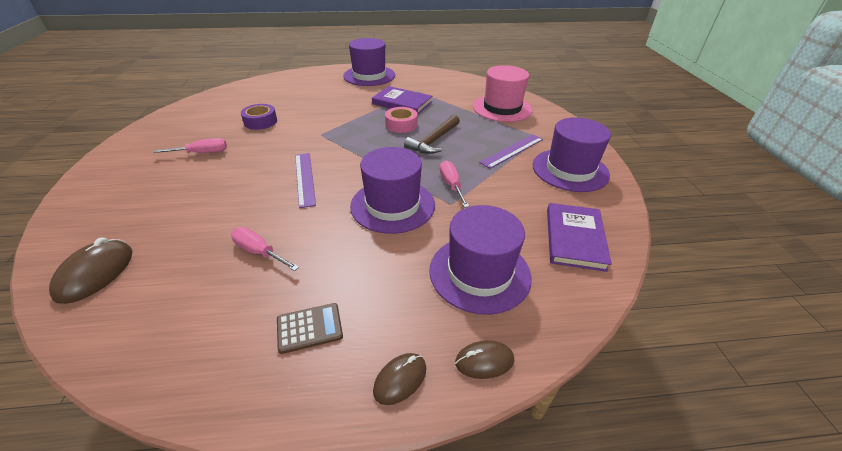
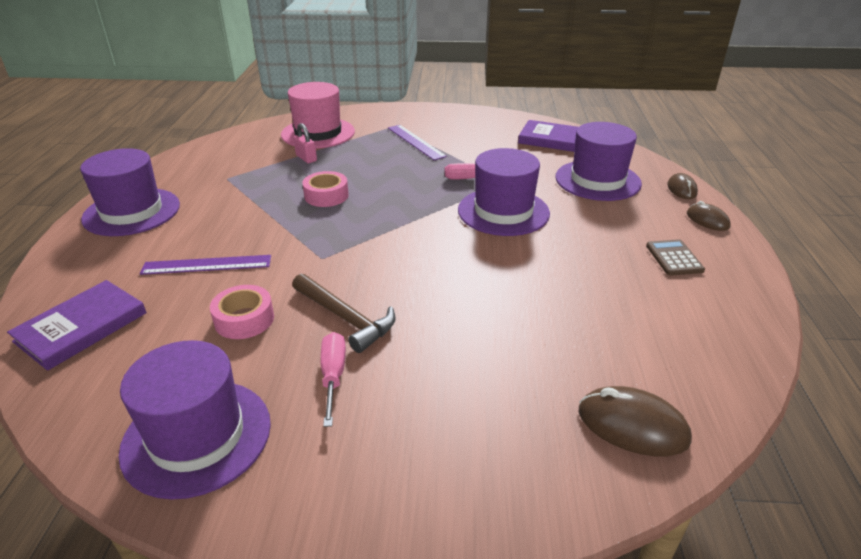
camera: 80 degrees left, 5 degrees down
(259, 252) = (581, 293): pink screwdriver -> none
(260, 121) = (244, 319): purple tape -> pink tape
(304, 178) = (439, 268): purple ruler -> purple ruler (207, 265)
(402, 103) = (260, 191): purple book -> purple book (81, 327)
(434, 141) = (378, 179): brown hammer -> brown hammer (345, 318)
(456, 110) = (306, 158): none -> pink padlock
(570, 170) = (458, 124): purple hat -> purple hat (197, 436)

